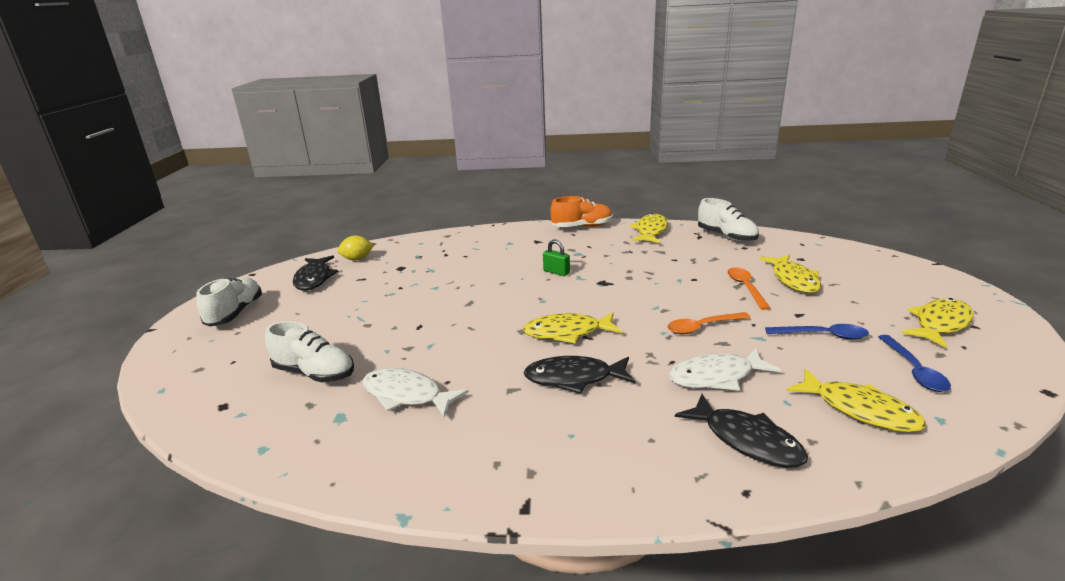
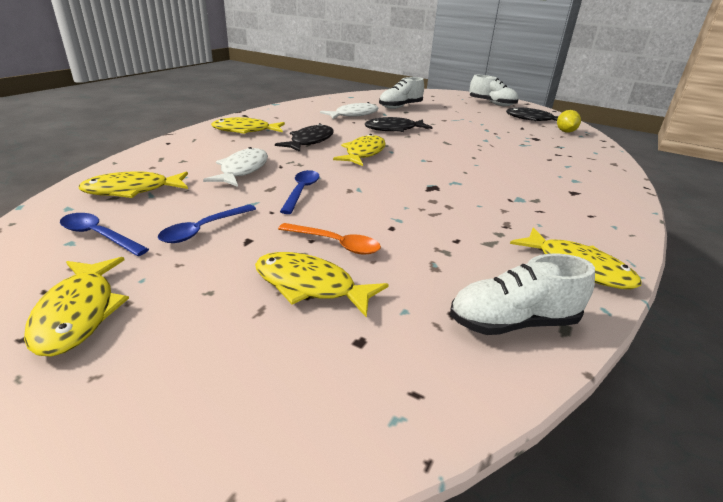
camera: 115 degrees right, 5 degrees up
(556, 272) = (477, 178): green padlock -> none
(582, 227) = (619, 228): orange shoe -> none
(602, 452) = (245, 131): none -> yellow fish
(702, 327) = (301, 191): orange spoon -> blue spoon
(746, 440) = (187, 155): black fish -> black fish (394, 129)

